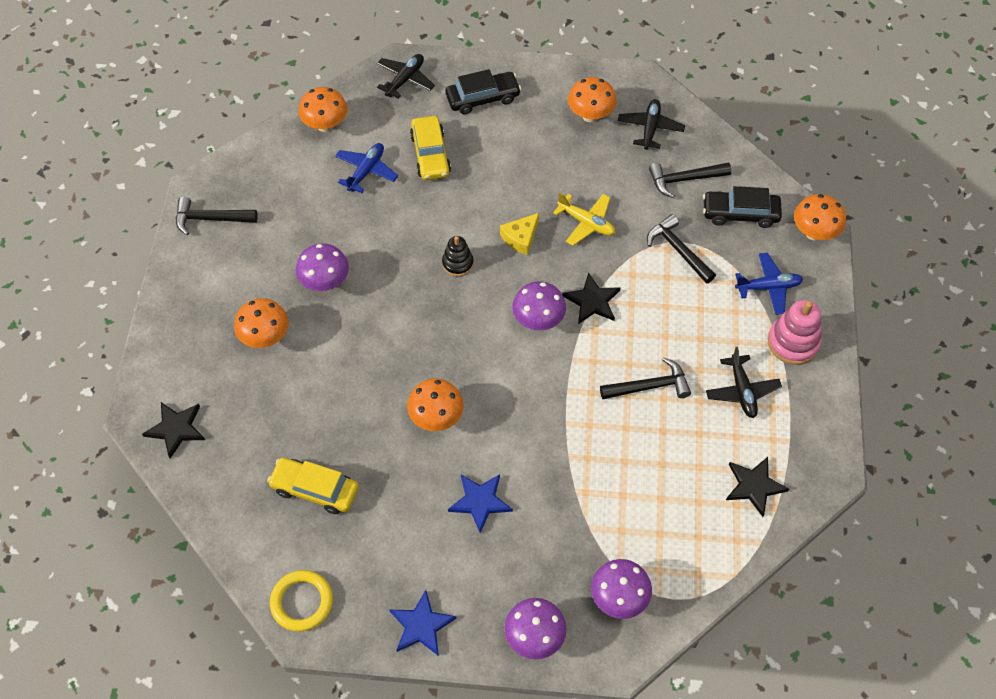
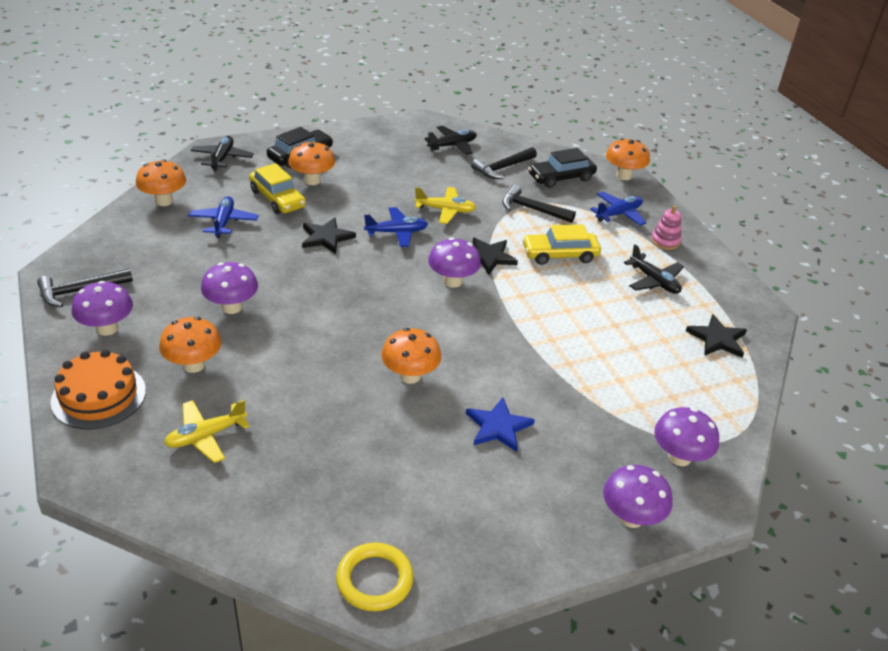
camera: 30 degrees left, 20 degrees down
(176, 429) = (133, 471): black star -> black star (326, 237)
(181, 343) = (99, 396): none -> orange cake
(215, 271) = (107, 328): none -> purple mushroom
(242, 416) = (206, 436): none -> yellow plane
(315, 489) = (325, 473): yellow car -> yellow car (560, 255)
(421, 625) = (516, 551): blue star -> none
(457, 263) = (352, 262): black stacking toy -> none
(520, 238) = (396, 232): yellow cheese -> blue plane
(590, 115) = (399, 148): orange mushroom -> orange mushroom (312, 180)
(649, 386) = (580, 299): black hammer -> none
(650, 128) = (452, 145): black plane -> black plane turned 75 degrees clockwise
(793, 342) = (665, 241): pink stacking toy -> pink stacking toy, size x0.63

